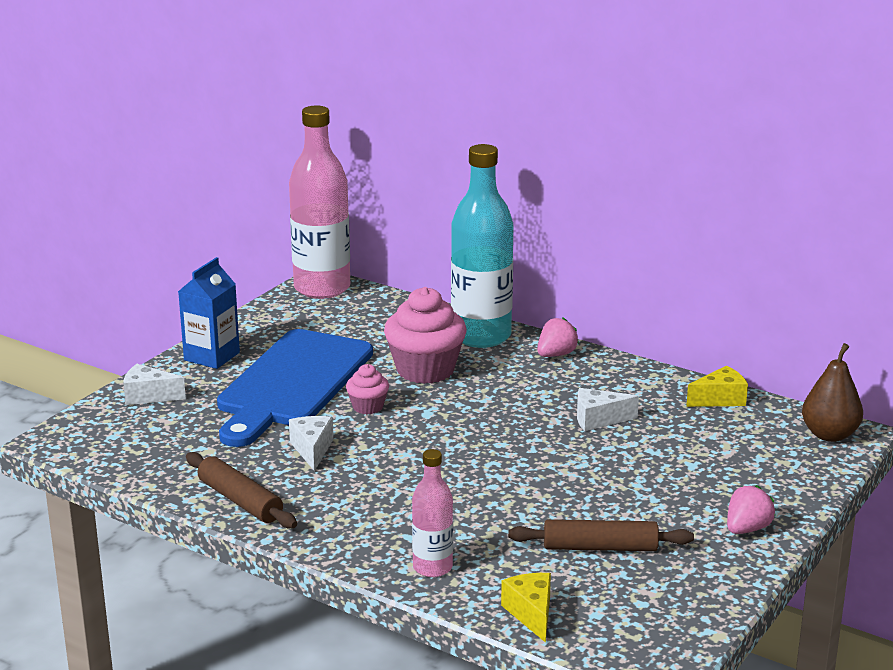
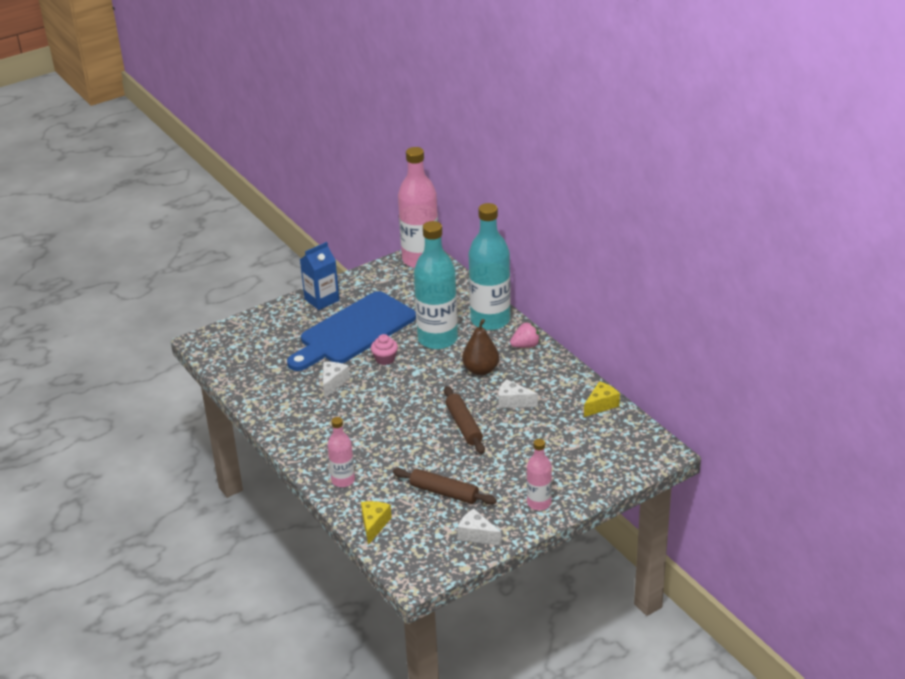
camera: 25 degrees right, 10 degrees up
(148, 396) = (269, 321): white cheese -> white cheese (477, 535)
(240, 501) = (272, 408): brown rolling pin -> brown rolling pin (464, 425)
(425, 370) = (437, 339): pink cupcake -> turquoise bottle
(720, 399) = (601, 405): yellow cheese -> yellow cheese turned 45 degrees counterclockwise
(747, 529) = (539, 503): pink strawberry -> pink bottle
(829, 435) = (648, 449): brown pear -> brown pear (481, 370)

